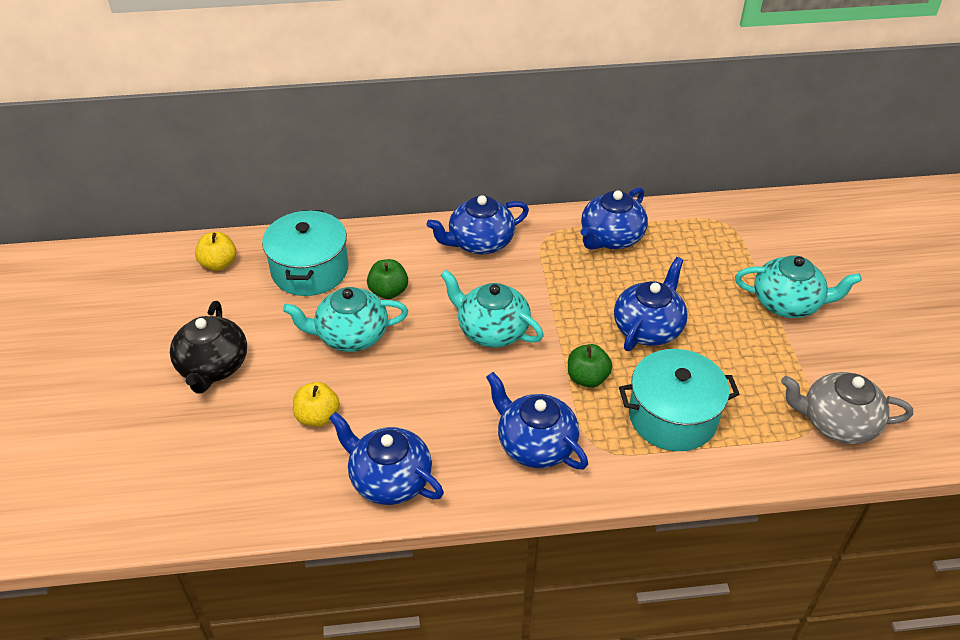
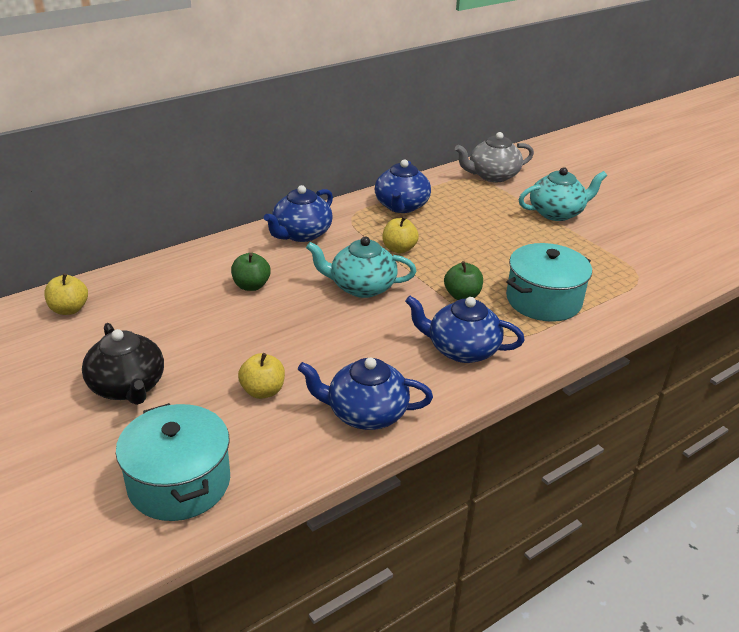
camera: 30 degrees left, 10 degrees down
(310, 270) = (165, 290): turquoise pot -> turquoise pot (179, 482)
(351, 335) = (243, 325): turquoise teapot -> none
(566, 294) = (399, 249): none -> yellow apple
(648, 328) = (477, 252): blue teapot -> none
(837, 422) = (650, 270): grey teapot -> grey teapot (492, 176)

